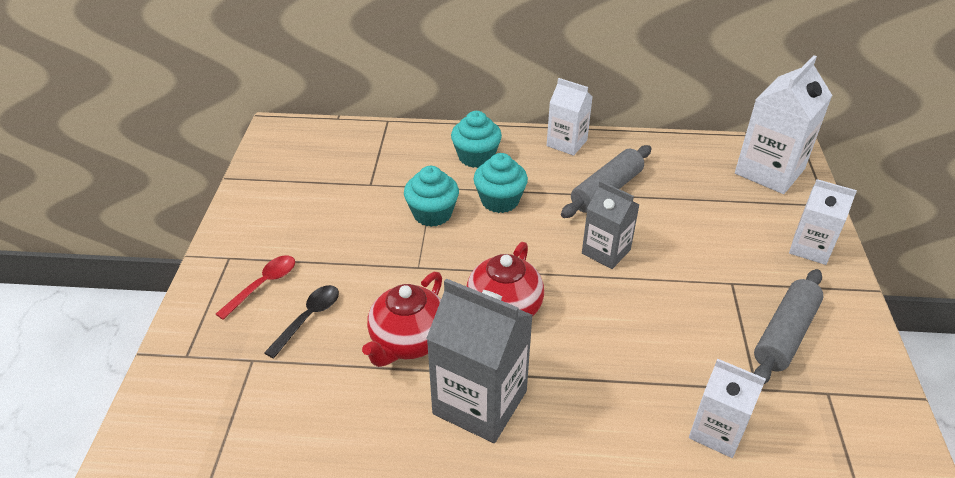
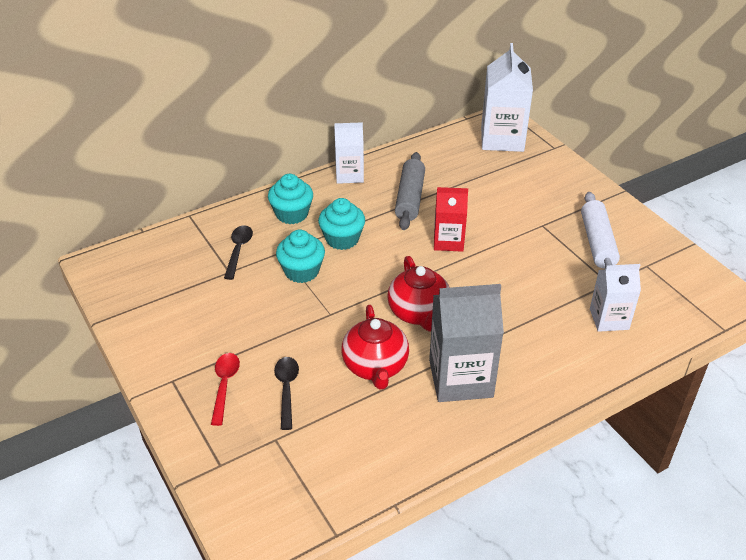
camera: 35 degrees left, 0 degrees up
(396, 169) = (238, 250): none -> black spoon
(606, 251) = (448, 241): grey carton -> red carton
(785, 334) = (597, 242): grey rolling pin -> white rolling pin
(810, 248) = (567, 181): white carton -> none

